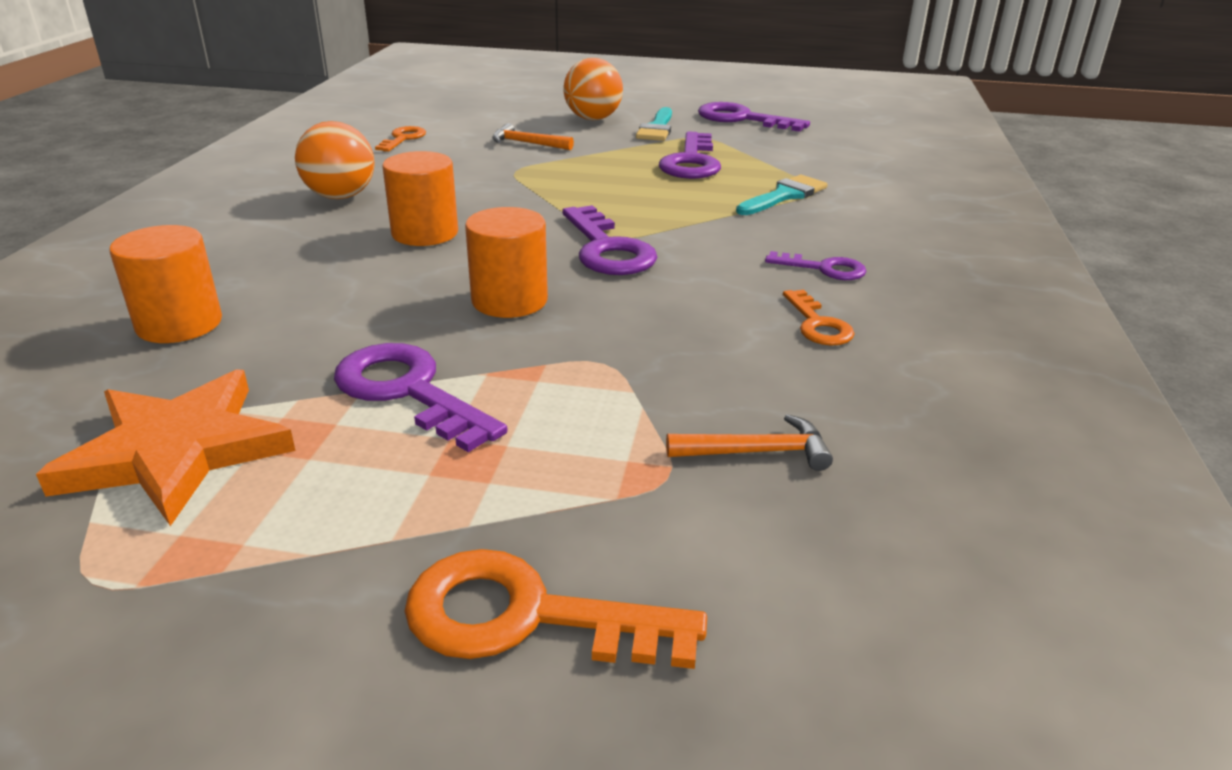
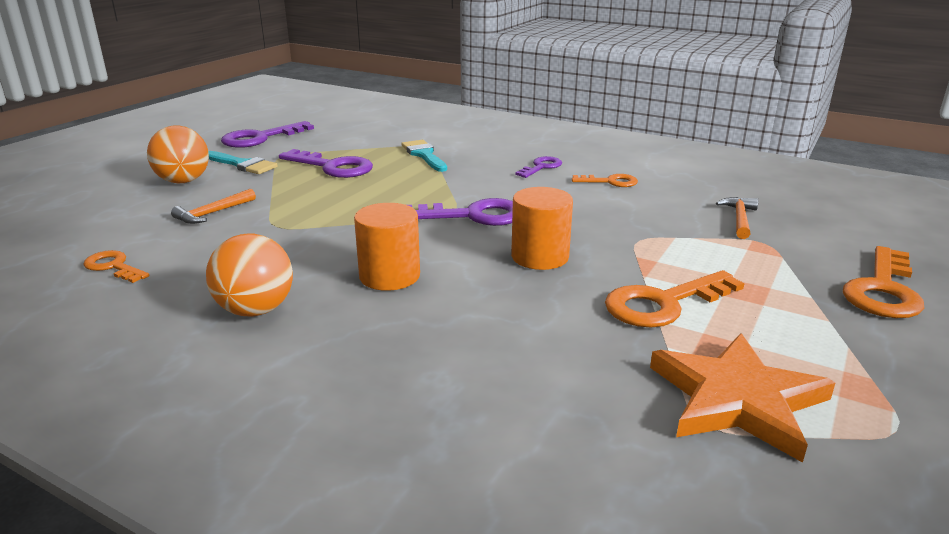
camera: 70 degrees left, 5 degrees down
(179, 324) = (516, 406): orange cylinder -> none
(408, 392) = (664, 303): purple key -> orange key

